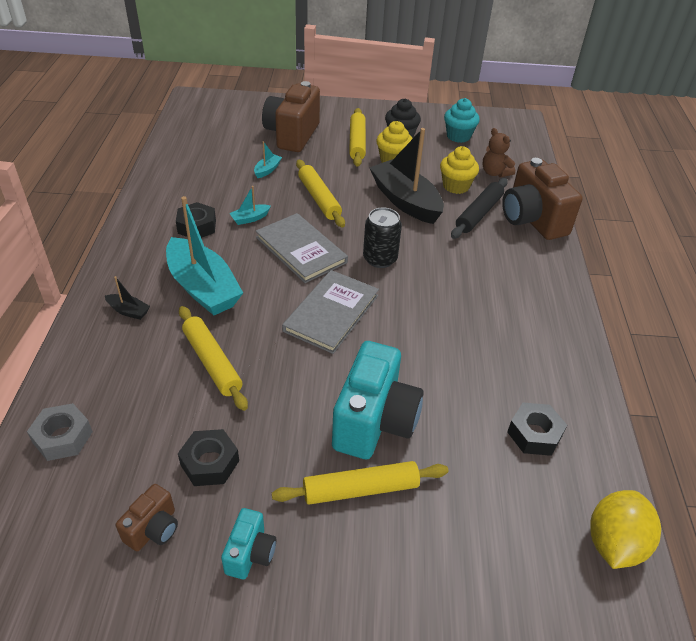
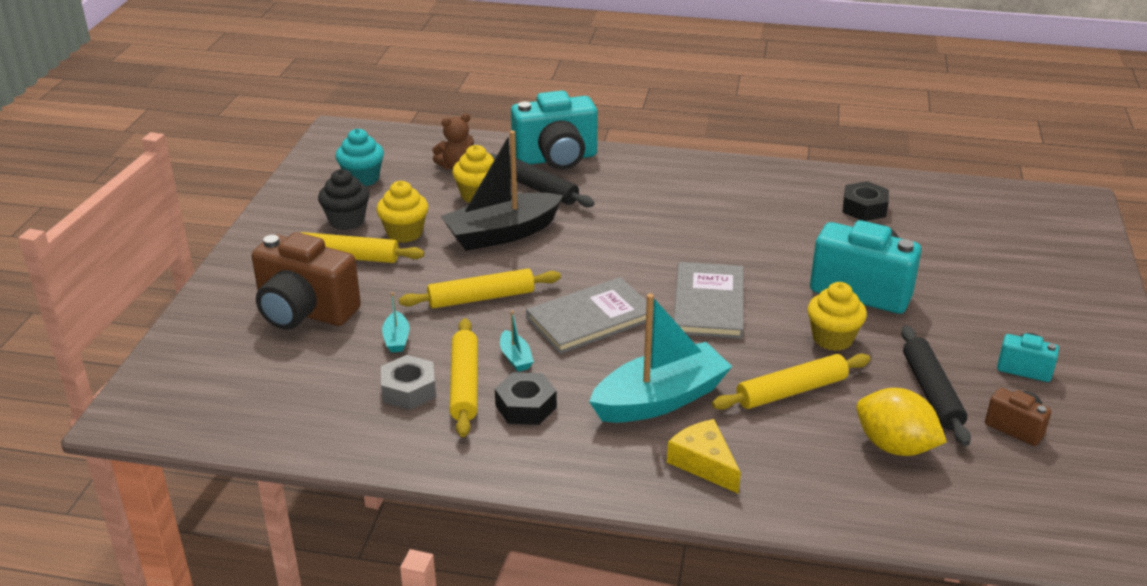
camera: 80 degrees left, 10 degrees down
(63, 437) = (918, 503): grey nut -> grey nut (409, 390)
(128, 311) = (704, 463): black boat -> yellow cheese
(210, 463) = (931, 392): black nut -> black rolling pin
(267, 170) = (396, 339): turquoise boat -> turquoise boat turned 135 degrees counterclockwise
(289, 393) = (832, 338): none -> yellow cupcake
(331, 313) = (708, 303): grey book -> grey book turned 60 degrees clockwise
(361, 489) = (942, 303): yellow rolling pin -> yellow rolling pin (464, 384)
(380, 259) = (614, 263): black can -> none
(532, 220) = (556, 159): brown camera -> turquoise camera
(614, 543) = (964, 193): yellow lemon -> yellow lemon (894, 446)

